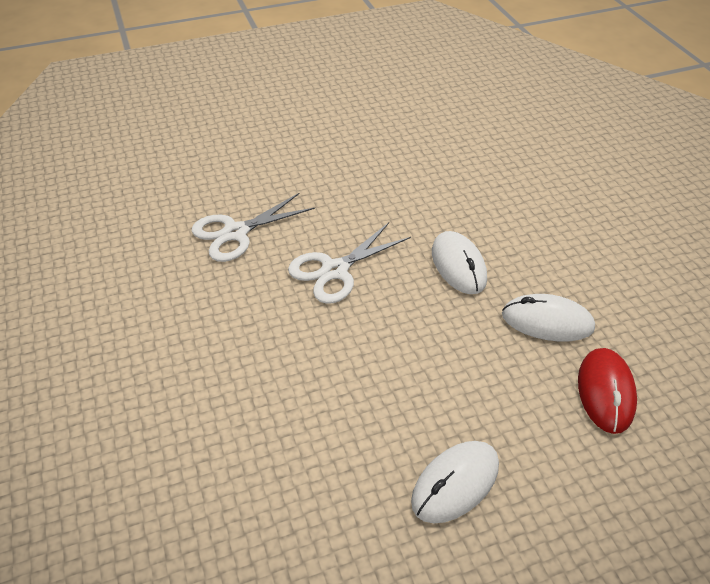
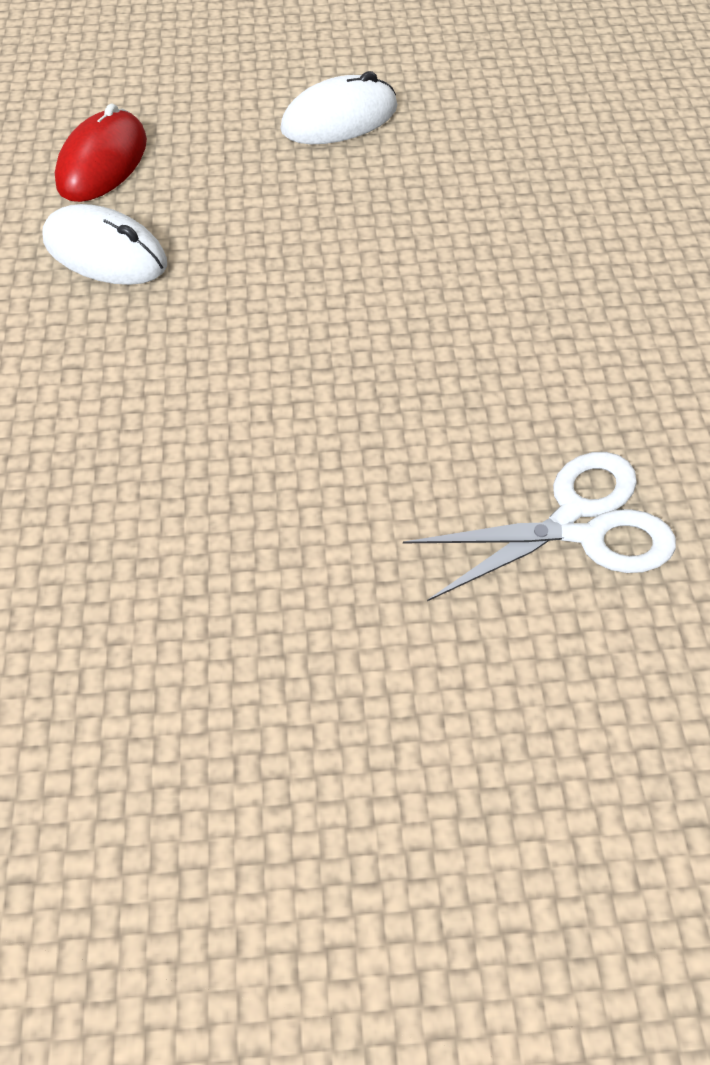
camera: 165 degrees left, 10 degrees up
(335, 270) = (399, 399): white scissors -> none
(458, 265) = (179, 364): white mouse -> none

